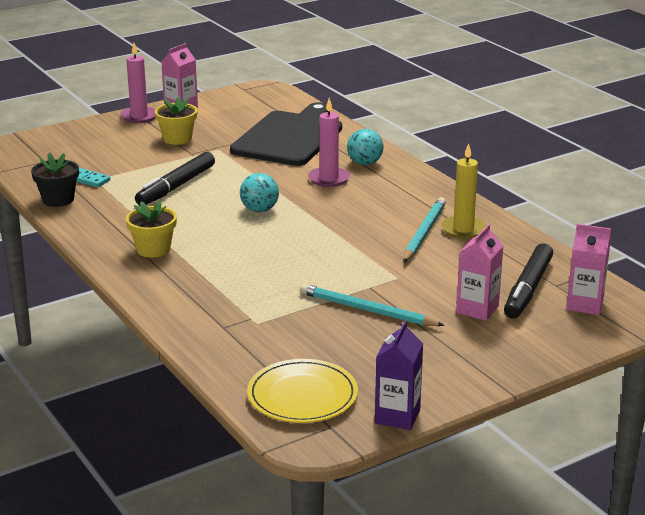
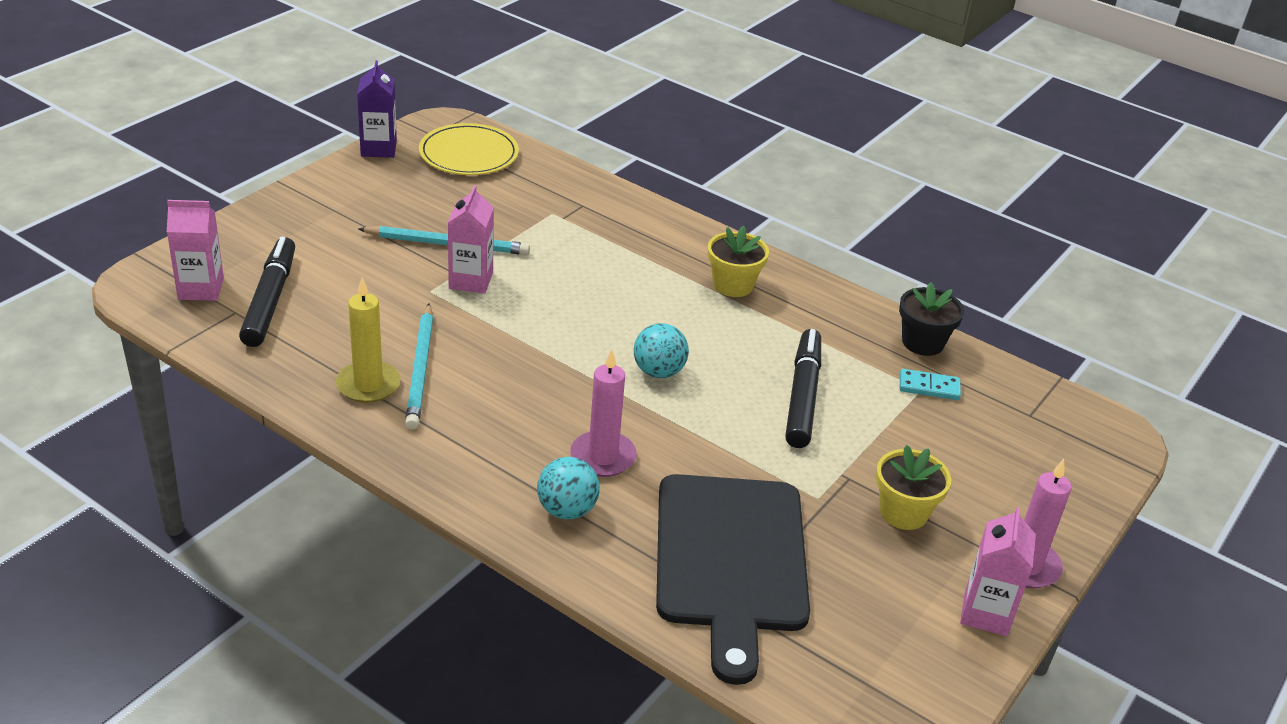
camera: 155 degrees right, 10 degrees up
(477, 309) = (326, 263): pink carton -> pink carton (471, 280)

